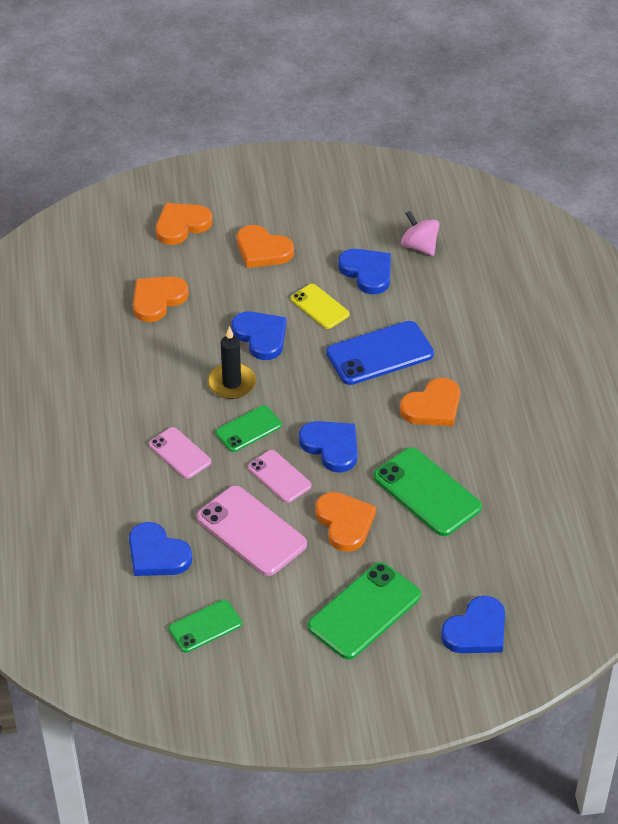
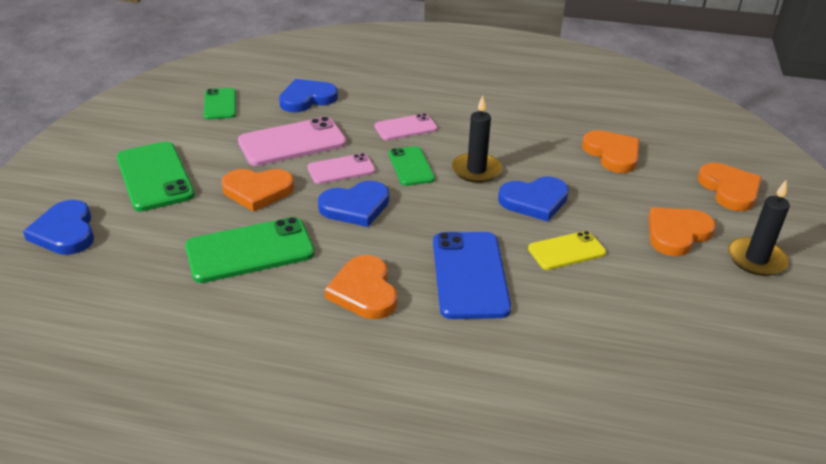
camera: 110 degrees right, 10 degrees down
(273, 208) = (756, 259): none -> black candle
(367, 272) = (617, 304): blue heart -> none
(419, 246) = (659, 369): pink spinning top -> none

